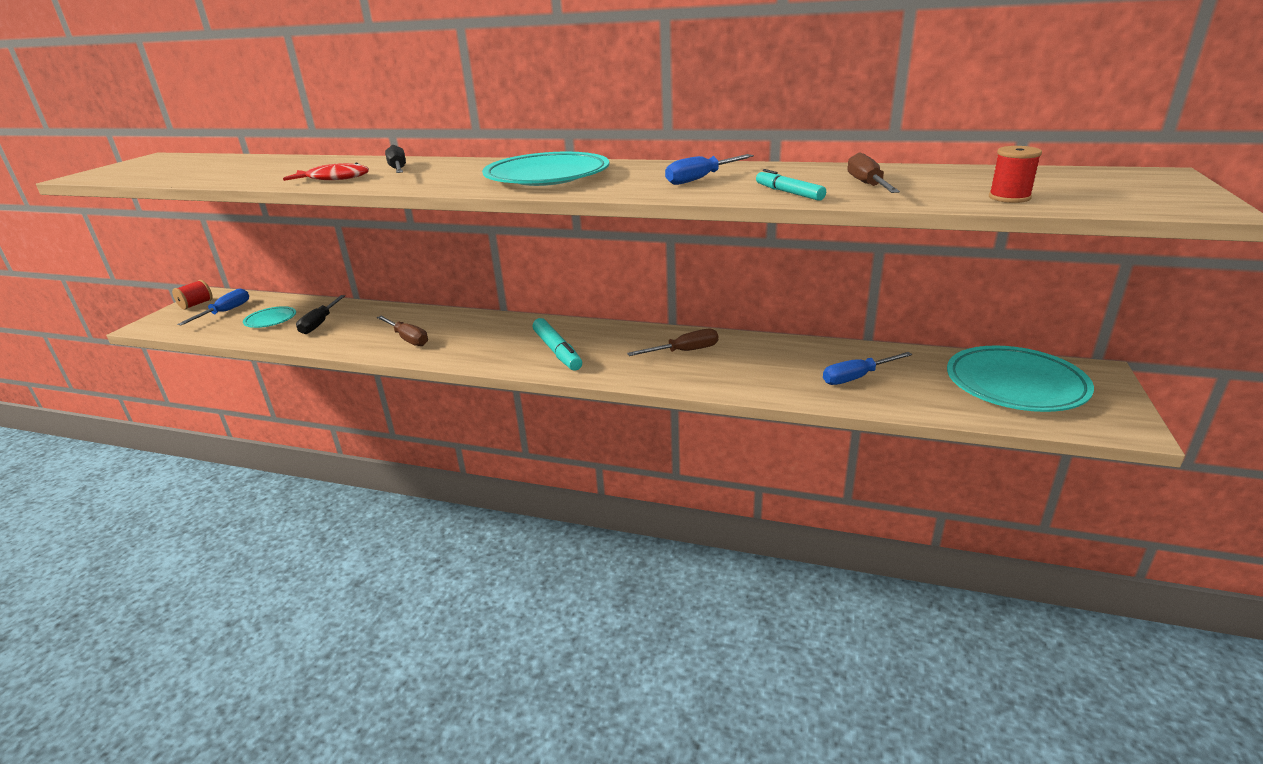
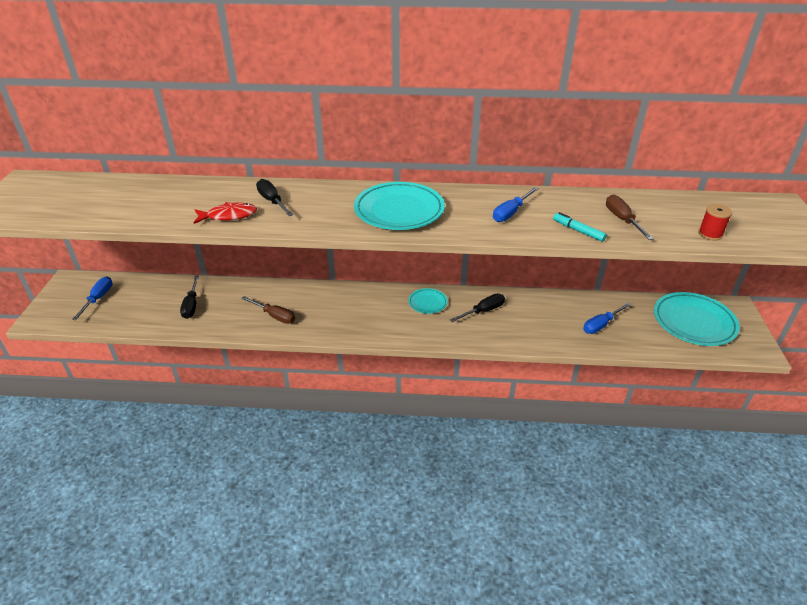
camera: 15 degrees left, 10 degrees up
(196, 304) = (65, 292): red spool -> none
(271, 320) = (146, 305): turquoise plate -> turquoise plate (427, 303)
(557, 351) = (394, 319): turquoise marker -> none
(684, 351) = (483, 311): brown screwdriver -> black screwdriver

